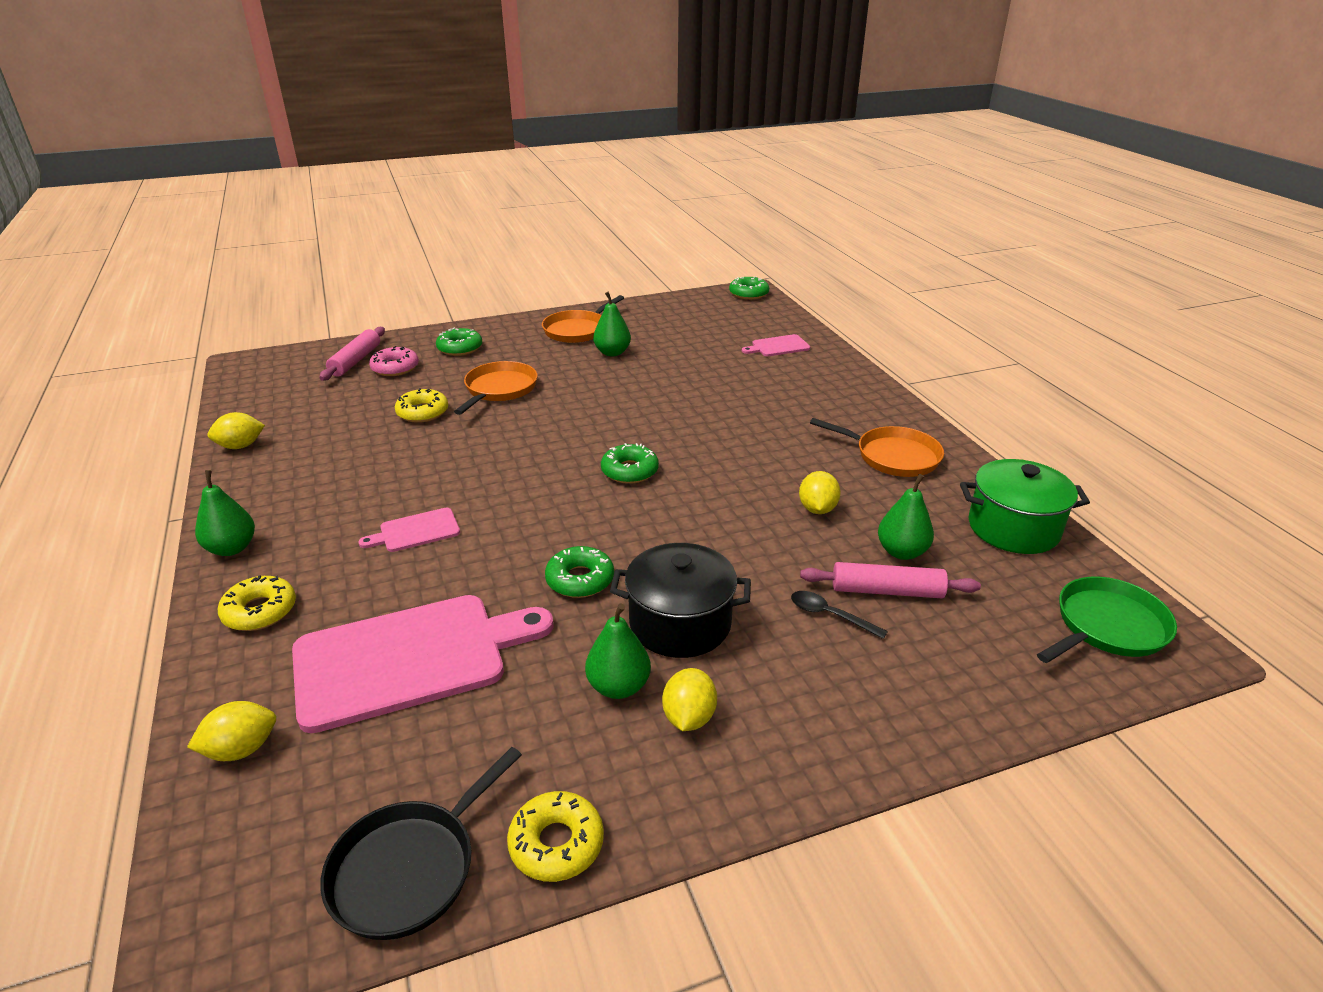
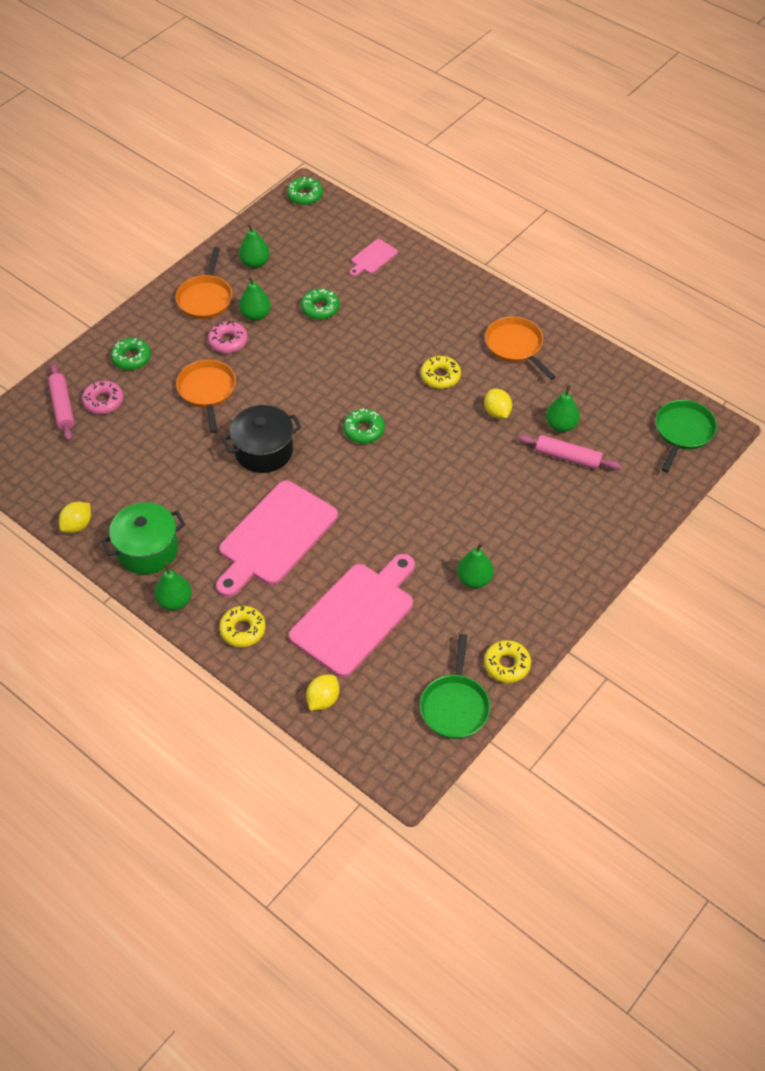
camera: 30 degrees left, 20 degrees up
(409, 869) = (455, 706): black pan -> green pan
(416, 531) = (275, 537): pink cutting board -> pink cutting board, size x2.23
(422, 412) = (174, 438): yellow donut -> yellow donut (440, 376)
(563, 362) = (228, 341): none -> pink donut
(580, 580) = (402, 525): green donut -> green donut (320, 308)
(652, 321) = (255, 263): none -> green pear
(680, 623) = (477, 528): black pot -> black pot (263, 451)
(689, 717) = (519, 579): yellow lemon -> none
(830, 615) = (548, 487): black spoon -> none
(887, 591) = (568, 457): pink rolling pin -> pink rolling pin turned 45 degrees clockwise
(893, 456) = (515, 346): orange pan -> orange pan turned 120 degrees counterclockwise
(1013, 528) = (611, 380): green pot -> green pot (147, 550)

